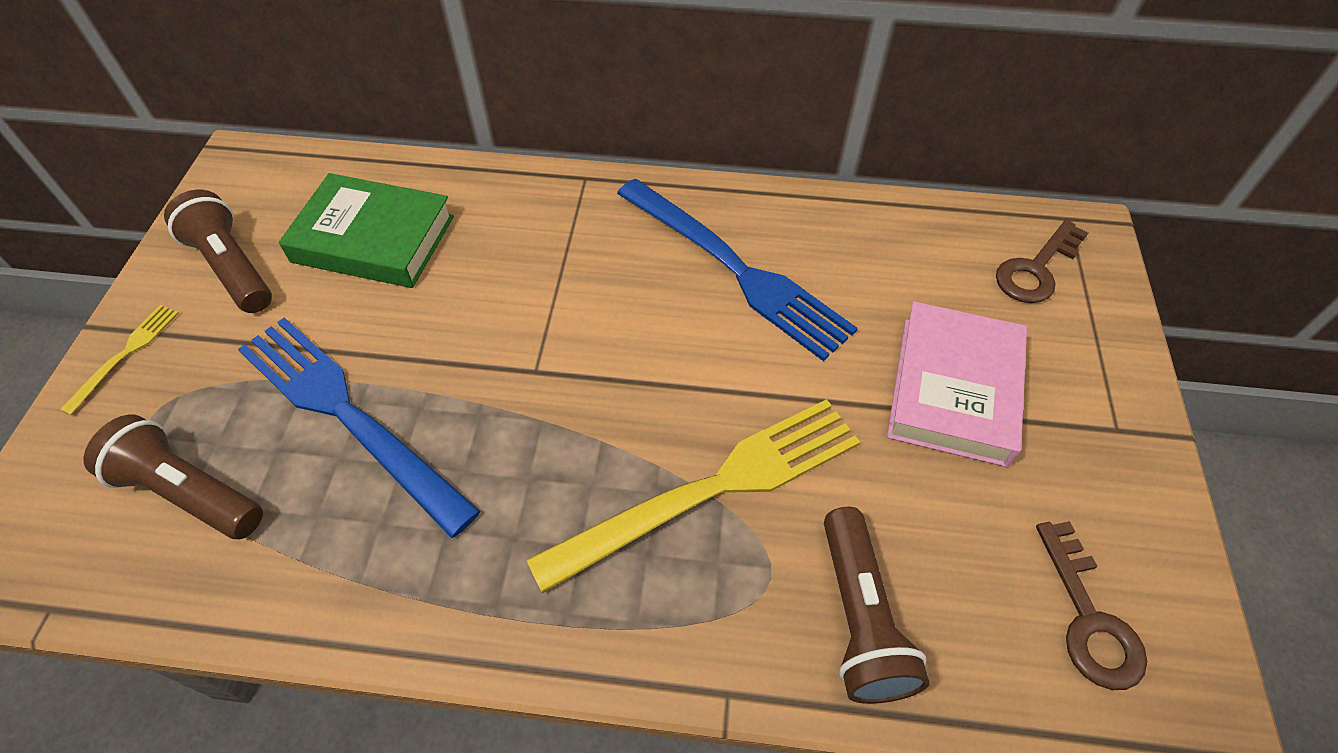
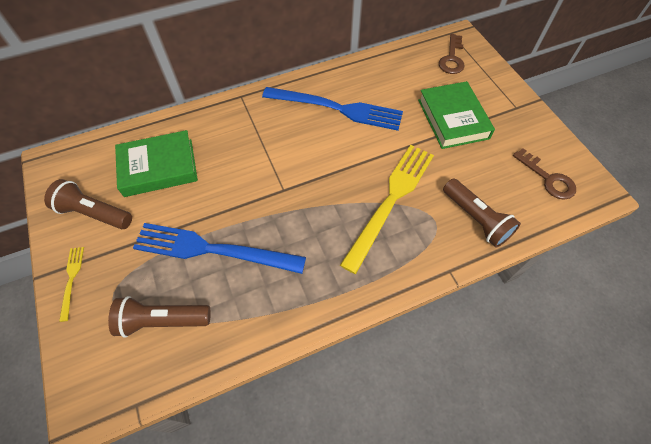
camera: 30 degrees left, 5 degrees up
(953, 389) = (453, 119): pink book -> green book

